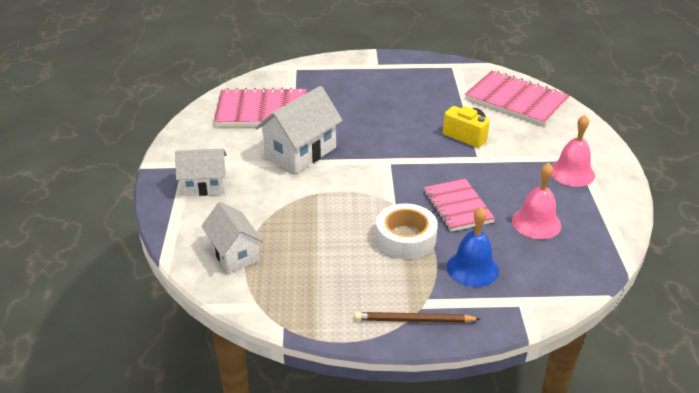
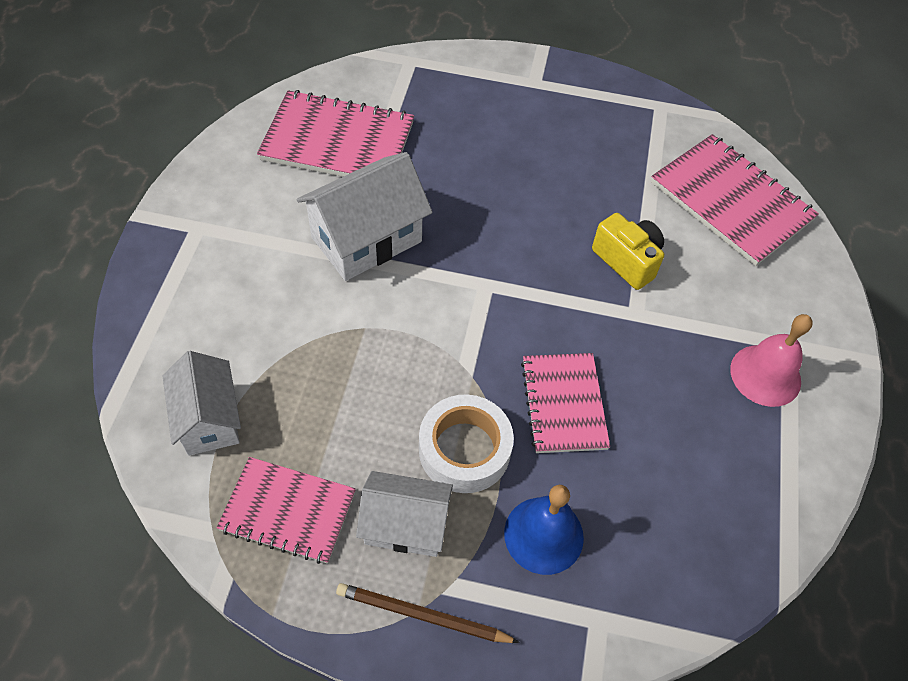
camera: 10 degrees right, 20 degrees up
(204, 186) = (208, 276): white house -> white house (405, 525)
(305, 287) = (288, 511): none -> pink notebook
(536, 223) = (673, 466): pink bell -> none

